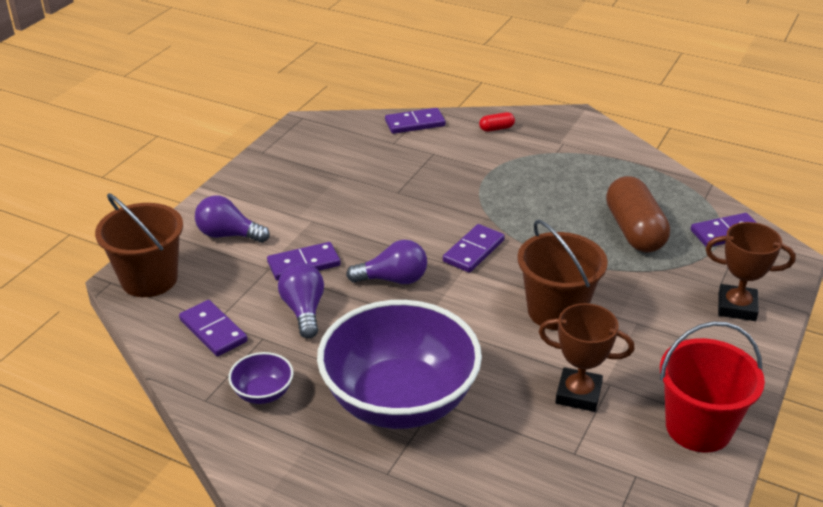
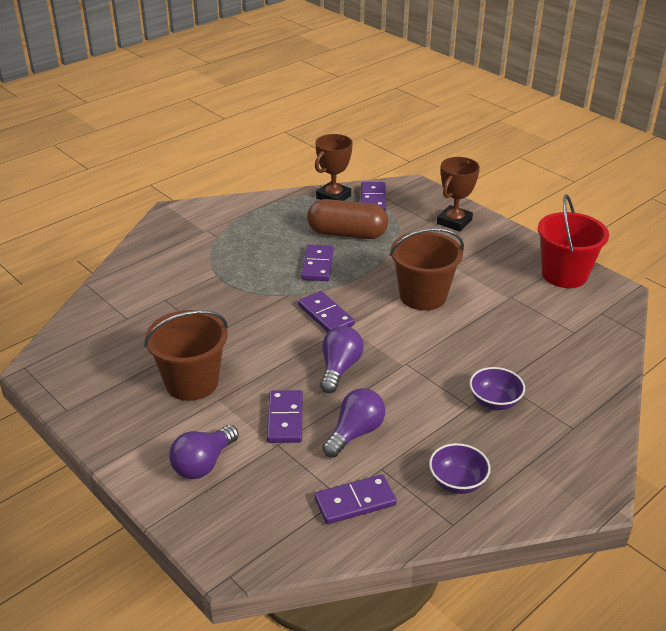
camera: 70 degrees left, 0 degrees up
(149, 279) = (244, 540): brown bucket -> brown bucket (192, 382)
(304, 311) = (355, 433): purple light bulb -> purple light bulb turned 120 degrees clockwise
(399, 400) = (494, 401): purple bowl -> purple bowl, size x0.41
(415, 123) = (105, 297): purple domino -> purple domino (317, 265)
(496, 128) = (155, 255): red capsule -> none
(578, 394) = (517, 313): brown trophy -> brown trophy (333, 197)

